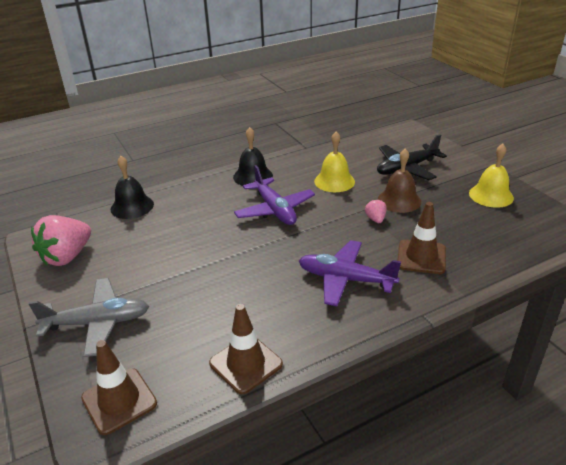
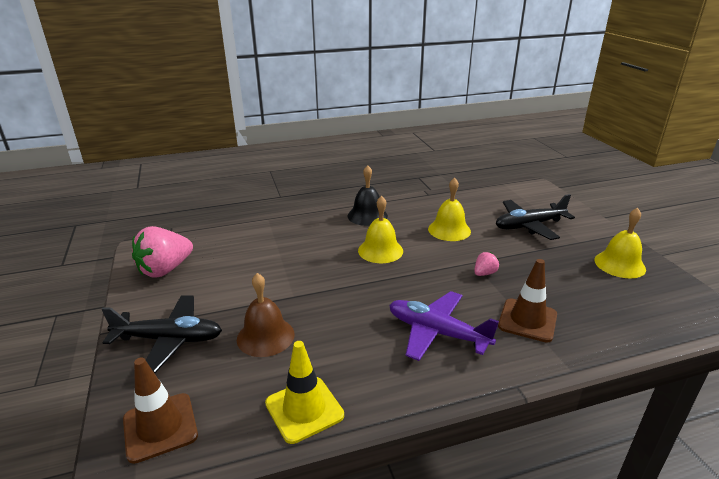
camera: 10 degrees right, 5 degrees down
(97, 323) = (169, 339): grey plane -> black plane
(132, 206) = (242, 230): black bell -> none
(246, 364) = (304, 409): brown traffic cone -> yellow traffic cone
(275, 210) = (380, 250): purple plane -> yellow bell
(375, 219) = (484, 273): pink strawberry -> pink strawberry turned 45 degrees clockwise
(399, 200) = (514, 257): brown bell -> brown bell (265, 336)

